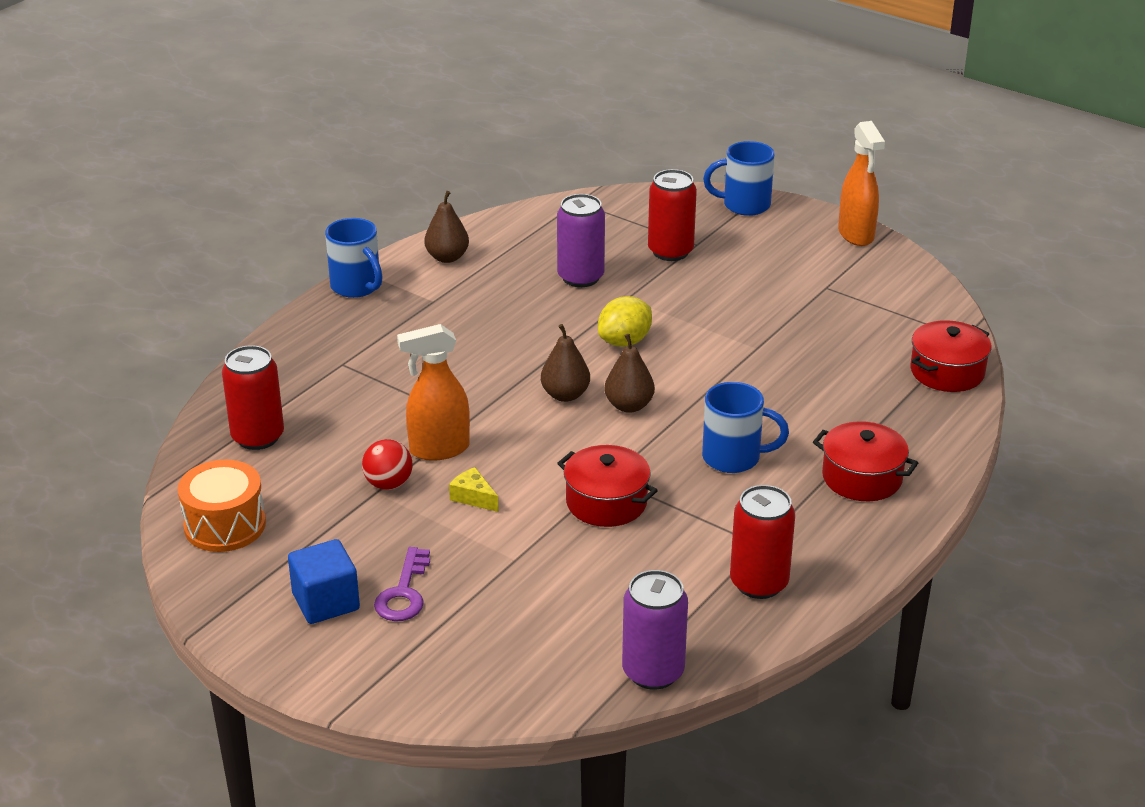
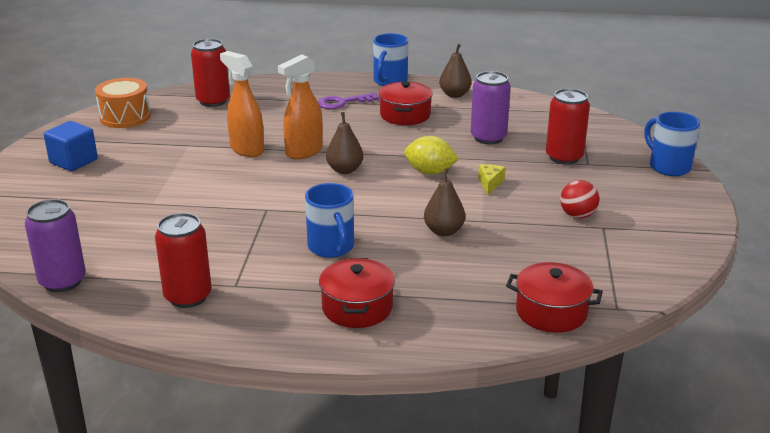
camera: 60 degrees right, 5 degrees down
(388, 484) = (199, 146): red ball -> red ball (577, 215)
(403, 592) = (96, 179): purple key -> purple key (342, 102)
(473, 497) = (206, 173): yellow cheese -> yellow cheese (490, 183)
(606, 502) = (237, 216): red pot -> red pot (405, 115)
(629, 406) = (355, 194): brown pear -> brown pear (444, 231)
(856, 235) = (698, 220): orange spray bottle -> orange spray bottle (303, 152)

